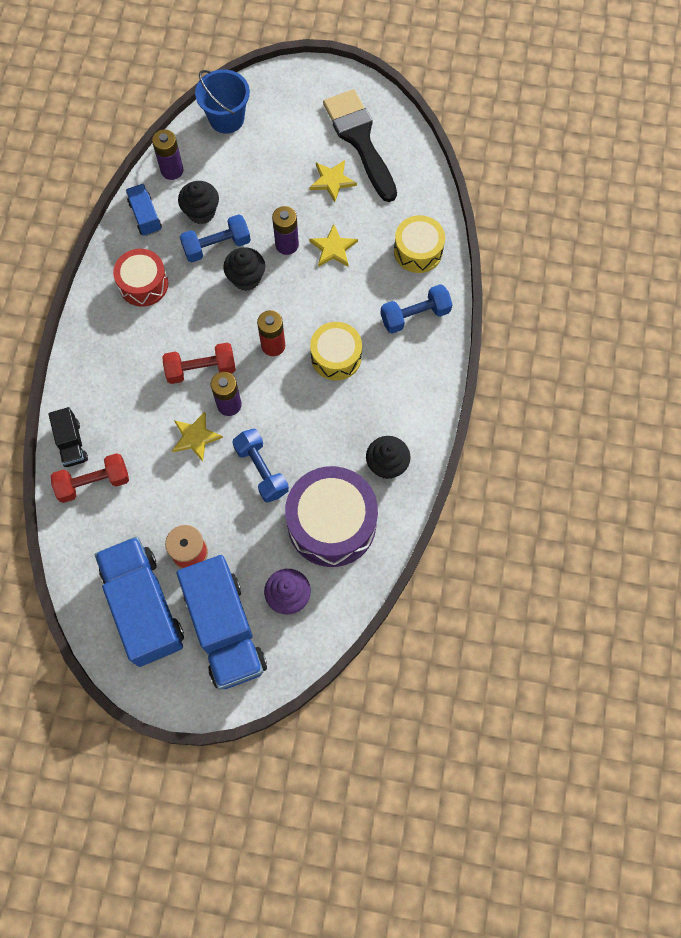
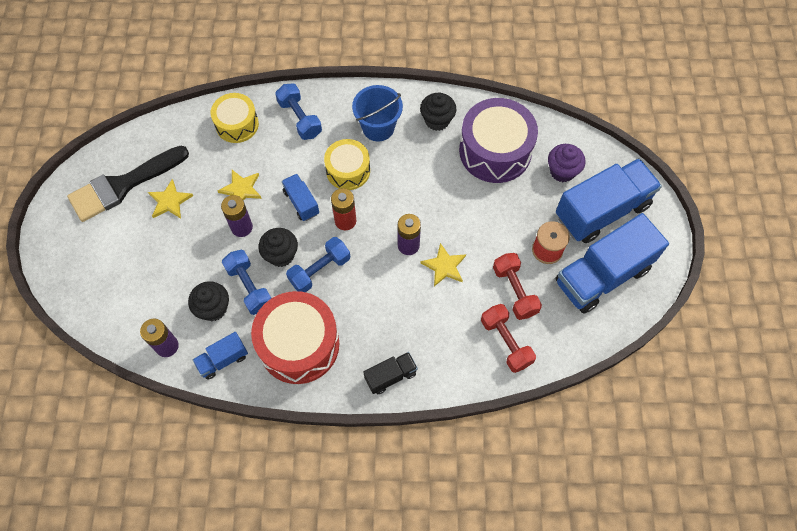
camera: 100 degrees left, 5 degrees down
(71, 443) = (473, 371): black truck -> black truck (390, 376)
(143, 284) = (299, 344): red drum -> red drum, size x1.66
(201, 369) = (379, 275): red dumbbell -> red dumbbell (514, 291)
(226, 118) = (102, 307): blue bucket -> blue bucket (378, 127)
(261, 470) = (462, 209): blue dumbbell -> blue dumbbell (319, 270)
(305, 305) = (301, 202): none -> blue truck

